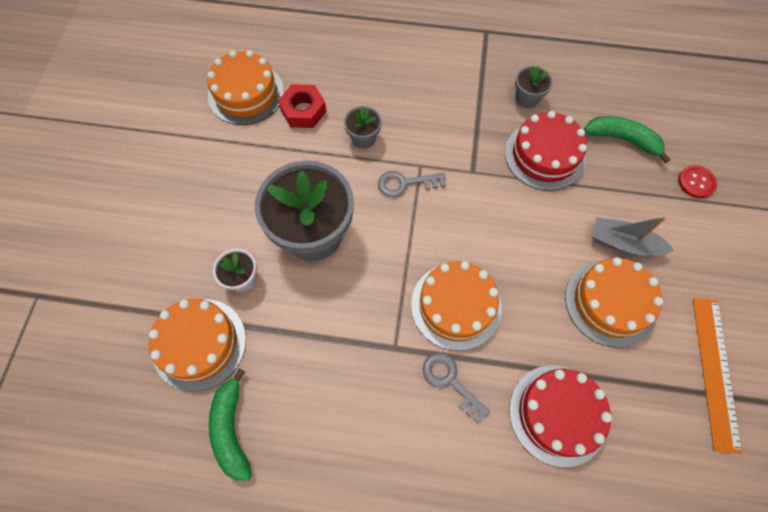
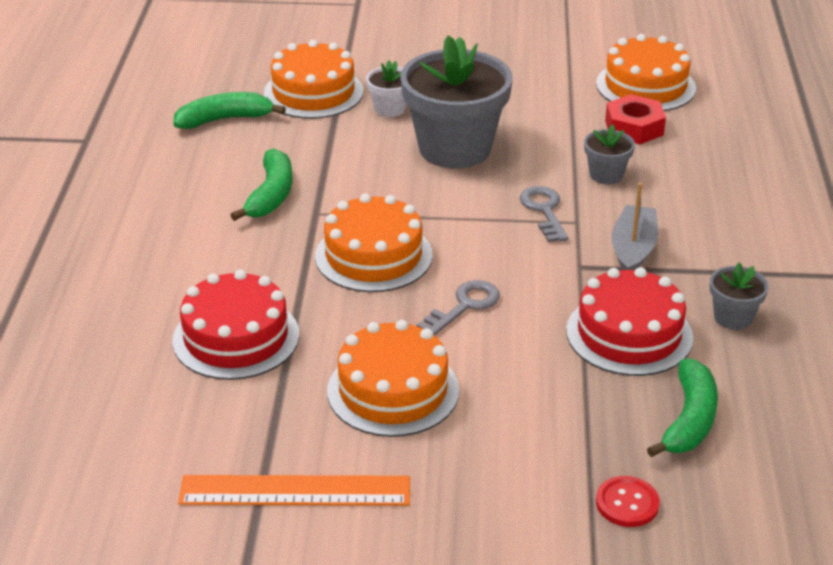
camera: 85 degrees right, 30 degrees down
(365, 385) = (271, 195): none -> green banana
(450, 381) = (276, 253): grey key -> grey key (464, 306)
(623, 243) = (491, 409): grey boat -> grey boat (633, 250)

